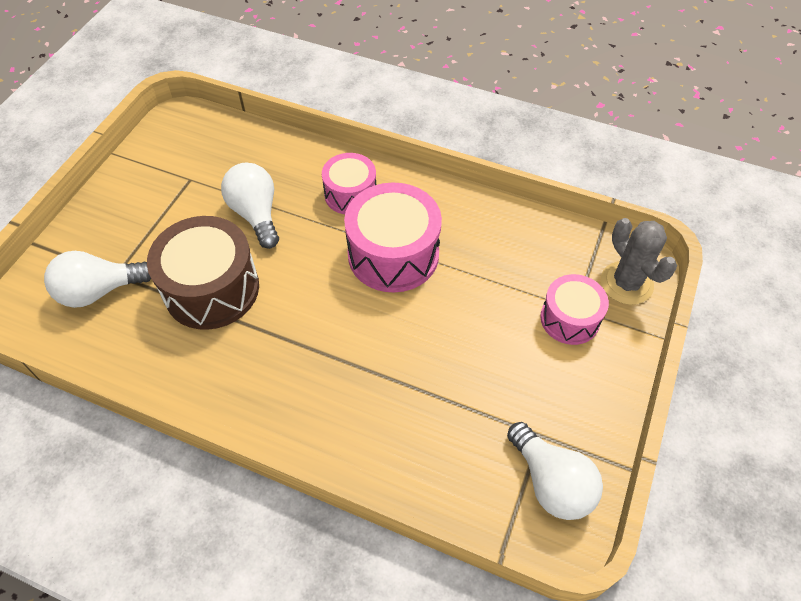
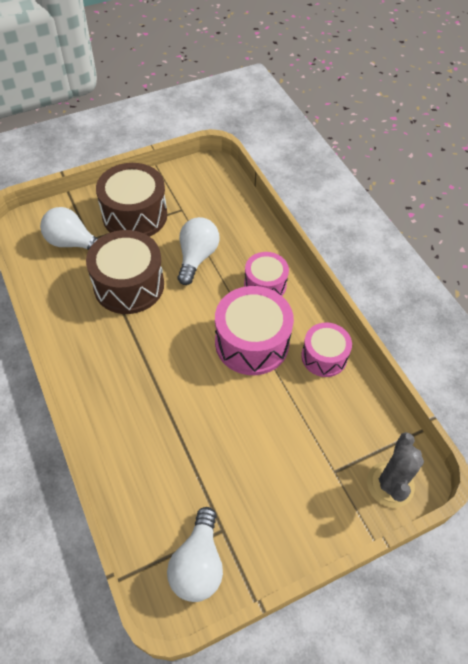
camera: 40 degrees right, 0 degrees up
(143, 217) = (135, 215): none -> brown drum
(570, 319) = (322, 475): pink drum -> pink drum (324, 357)

